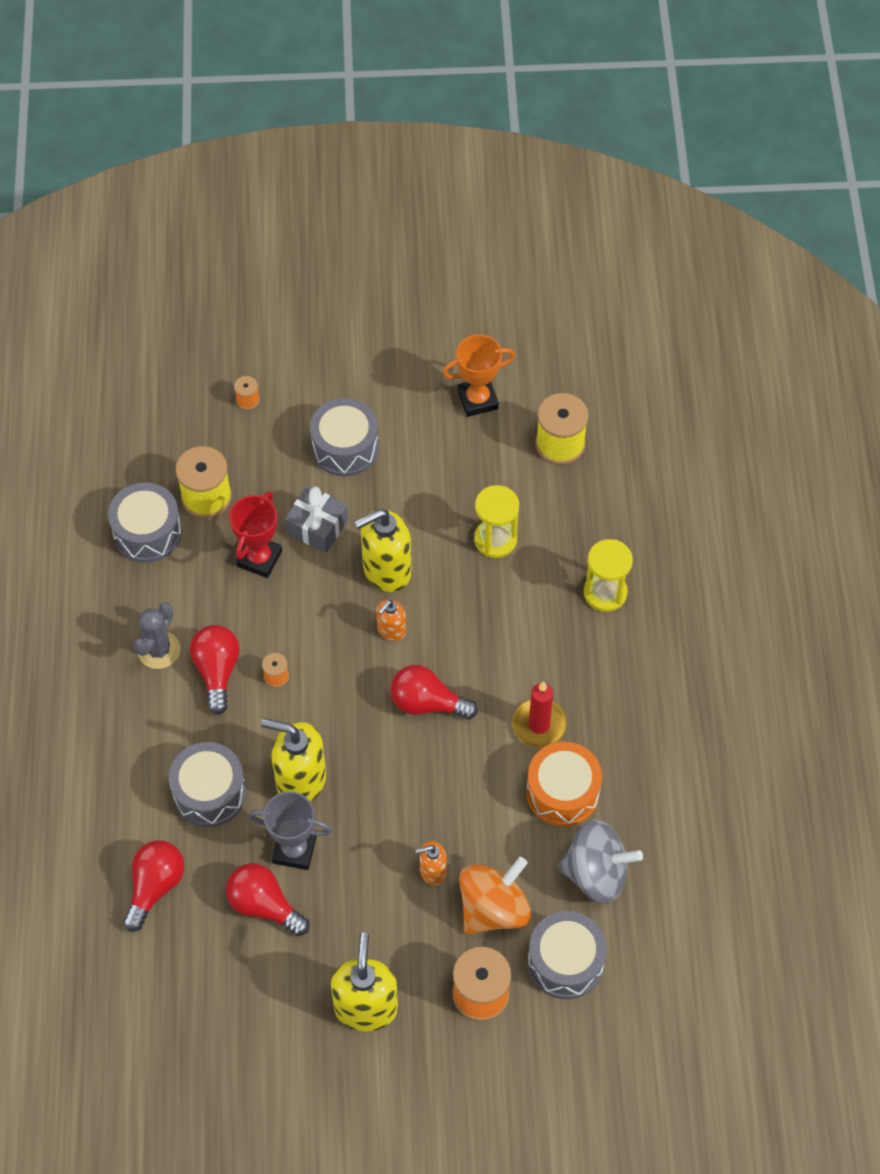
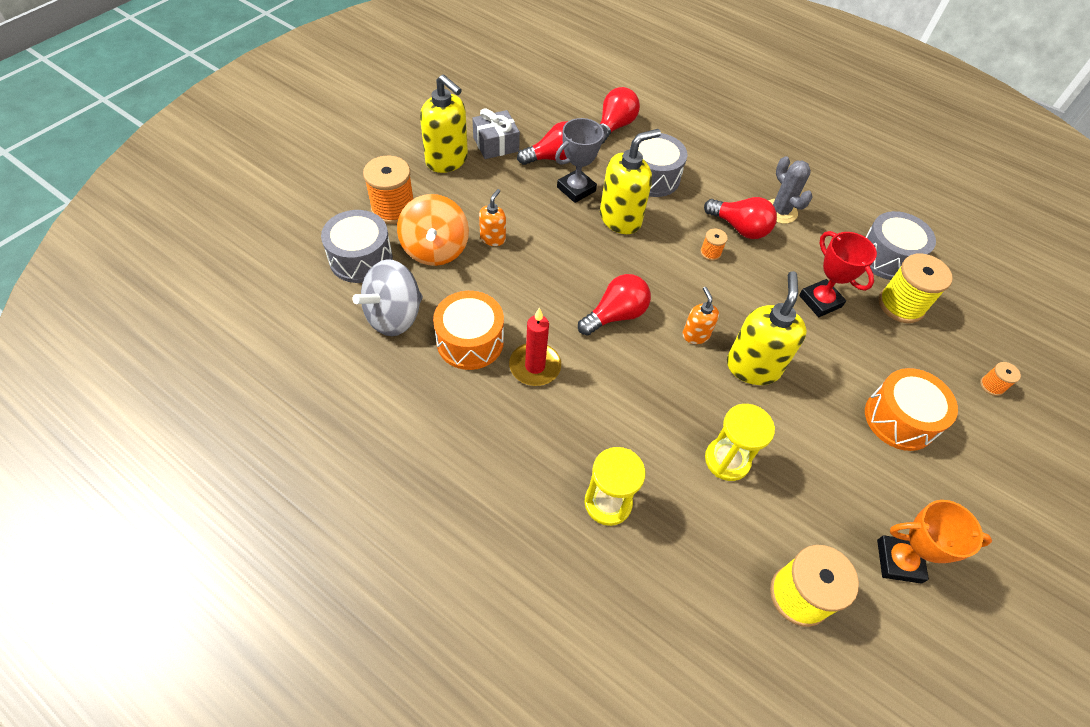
camera: 125 degrees right, 5 degrees down
(155, 886) = (614, 126): red light bulb -> red light bulb turned 120 degrees counterclockwise
(317, 526) = (827, 351): grey gift -> grey gift (496, 144)
(345, 447) = (899, 419): grey drum -> orange drum
(477, 400) = (898, 561): orange trophy -> orange trophy turned 75 degrees clockwise

